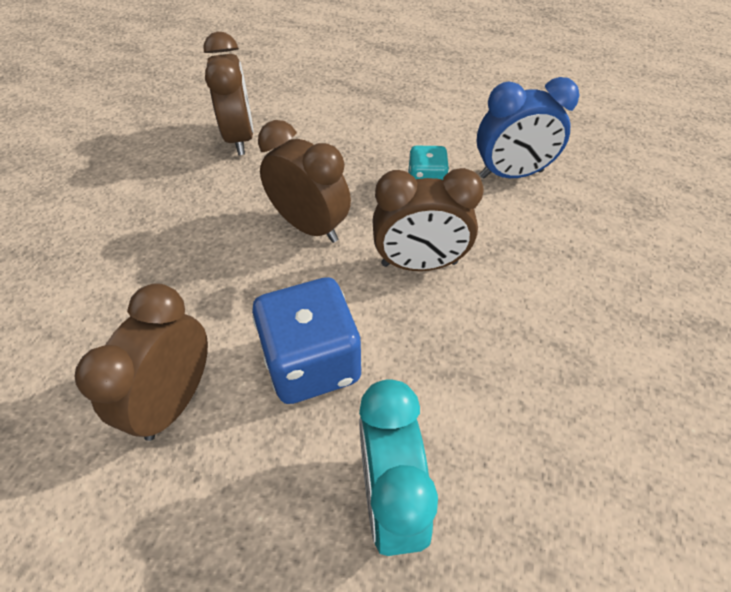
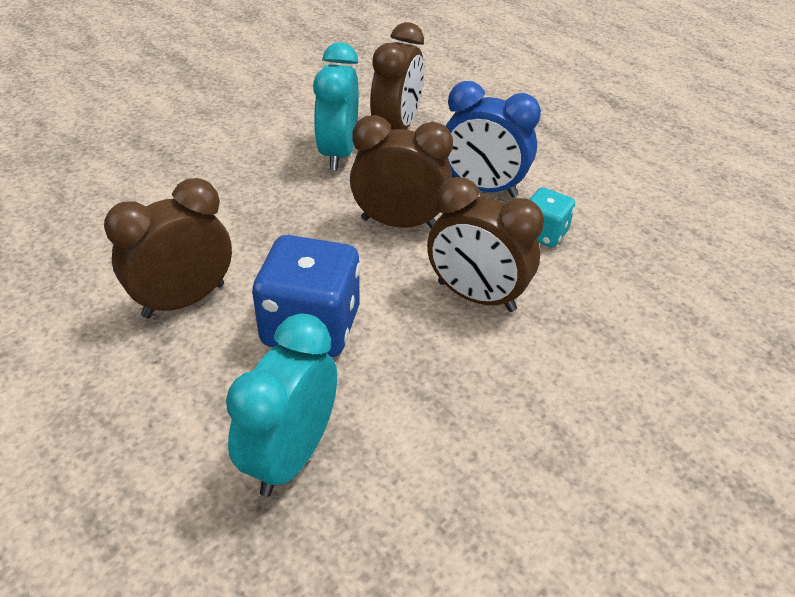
camera: 30 degrees right, 10 degrees down
(207, 182) = (338, 153): none -> turquoise clock
(309, 226) = (399, 223): brown clock -> brown clock turned 60 degrees counterclockwise
(511, 174) = (646, 261): blue clock -> blue clock (482, 188)

